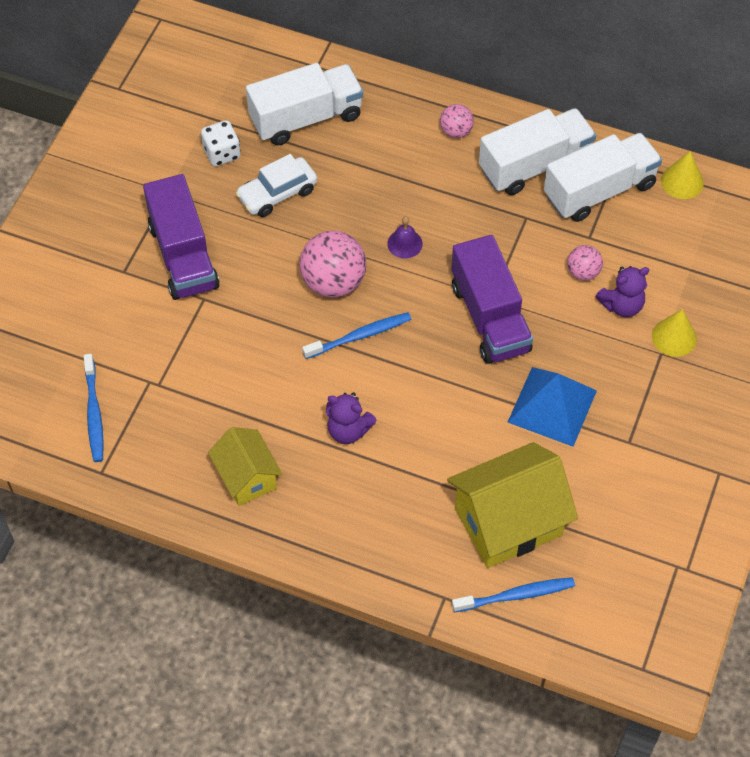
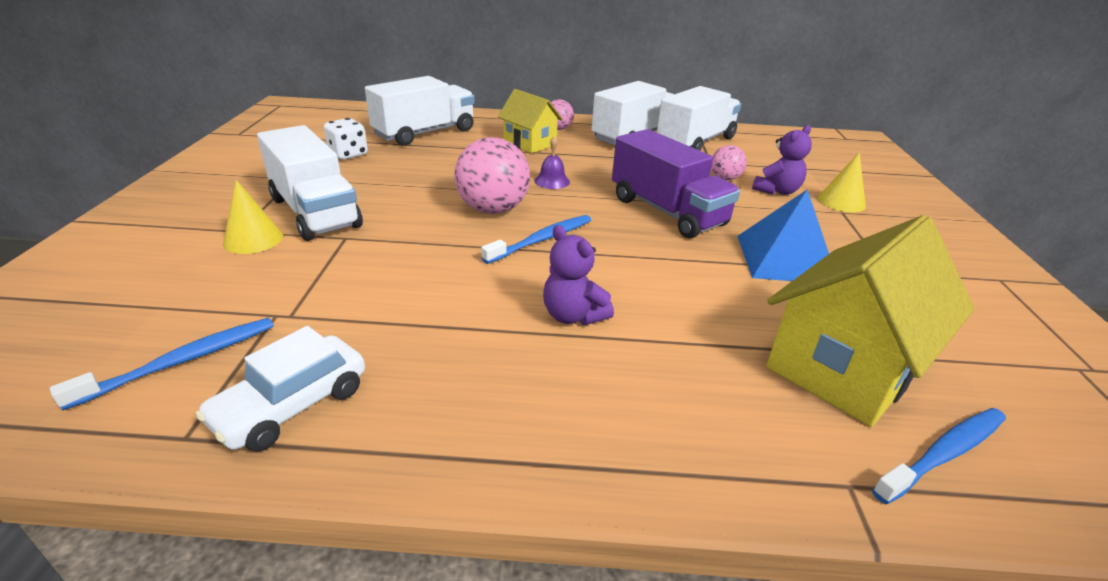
camera: 20 degrees left, 25 degrees down
(94, 413) = (181, 362): blue toothbrush -> blue toothbrush turned 105 degrees counterclockwise
(183, 256) = (315, 212): purple truck -> white truck
(247, 477) = (449, 392): yellow house -> yellow house (529, 143)
(277, 194) = (411, 168): white car -> white car (292, 405)
(348, 430) = (573, 316): purple teddy bear -> purple teddy bear turned 45 degrees clockwise
(682, 181) = (752, 134): yellow cone -> yellow cone (253, 239)

